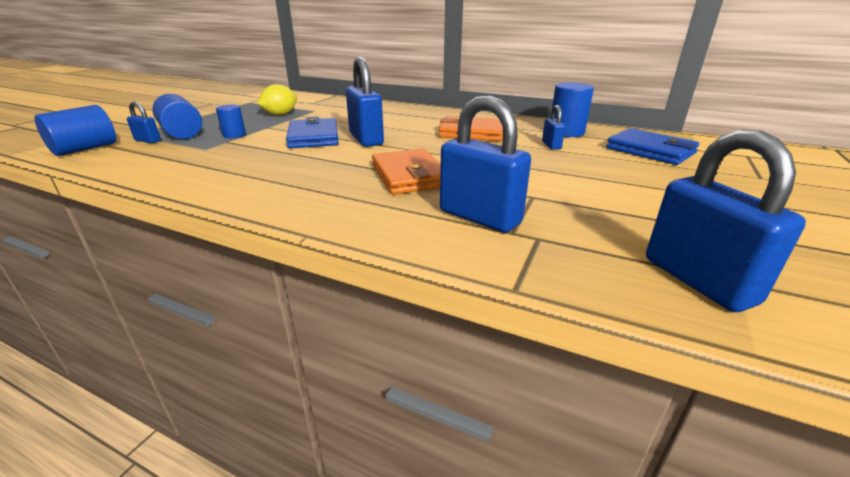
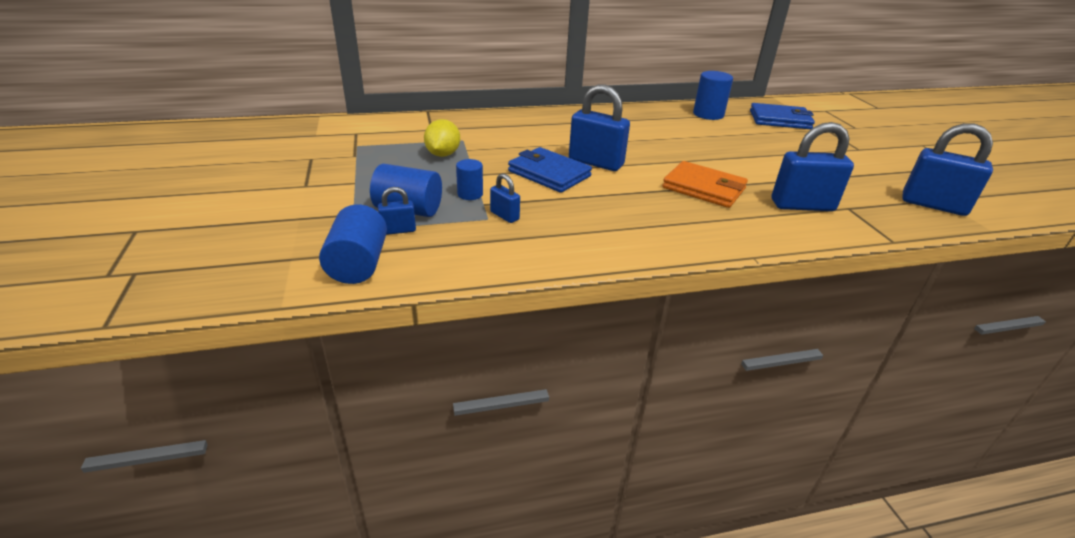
camera: 40 degrees left, 5 degrees up
(472, 133) = (653, 132): orange wallet -> none
(551, 145) = (724, 131): blue padlock -> blue padlock (504, 216)

